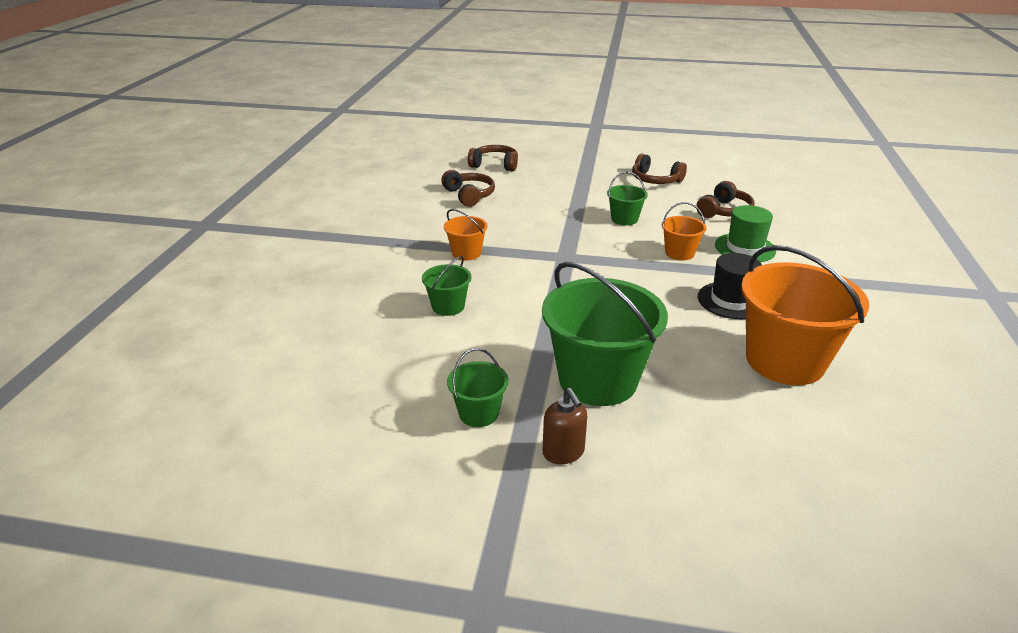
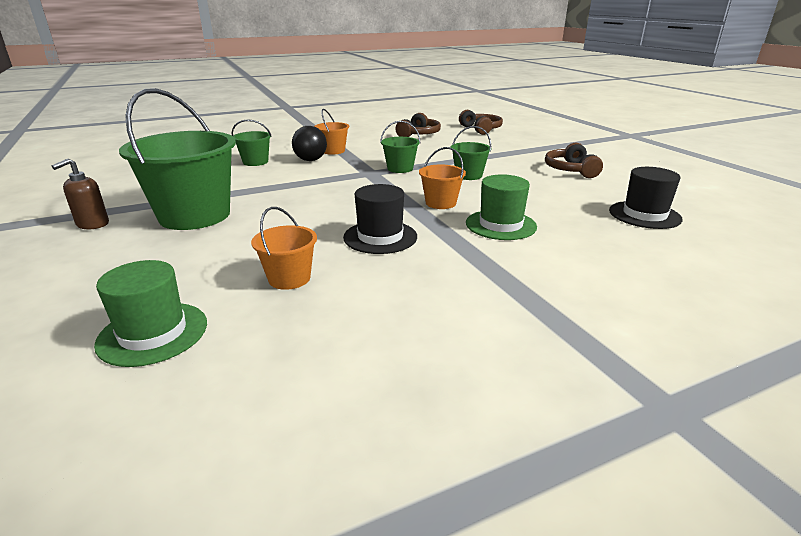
camera: 55 degrees right, 5 degrees down
(478, 413) = (130, 195): green bucket -> green bucket (400, 168)
(484, 274) = (310, 160): none -> black ball
(724, 211) = (565, 204): brown headphones -> none
(766, 197) = (644, 215): none -> black hat
(784, 361) = (289, 278): orange bucket -> orange bucket, size x0.48
(846, 443) = (153, 333): none -> green hat

